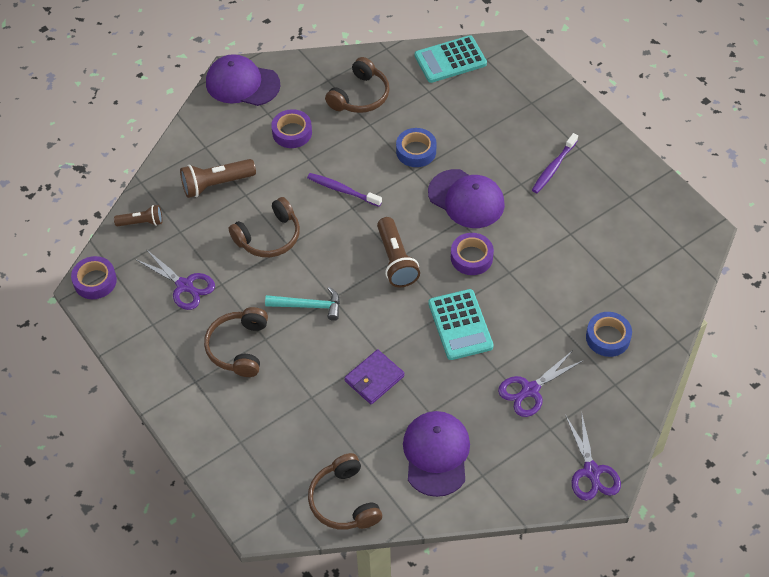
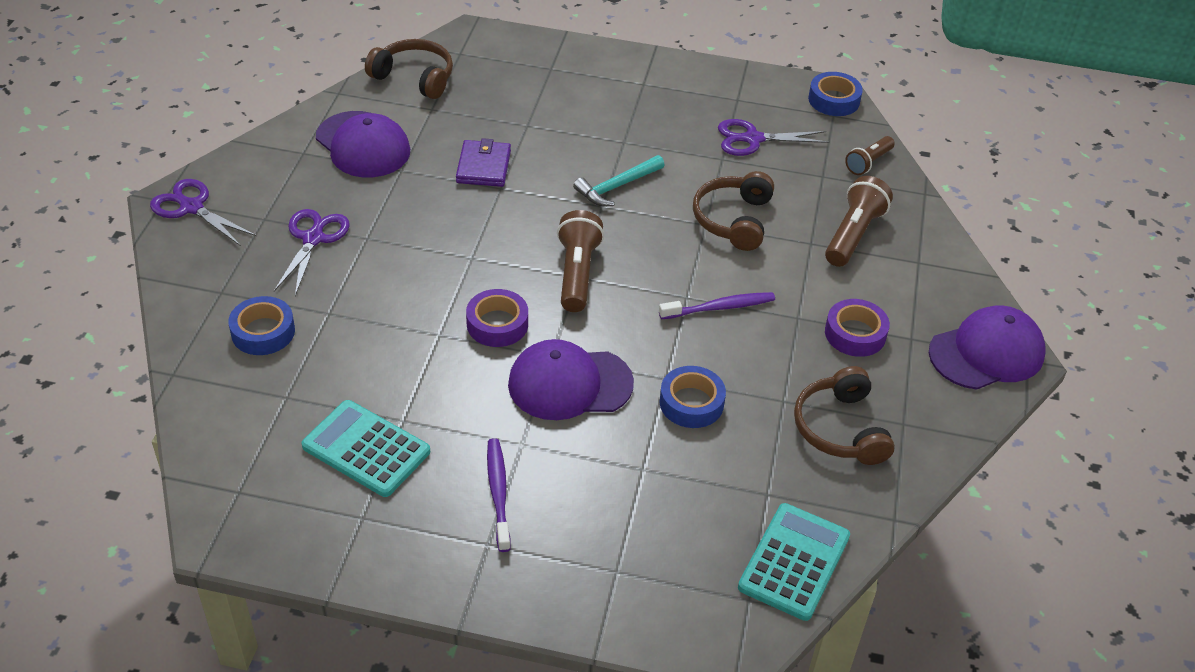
camera: 135 degrees right, 10 degrees down
(95, 281) = (834, 100): purple tape -> blue tape
(239, 347) = (638, 123): brown headphones -> none
(396, 261) = (577, 273): brown flashlight -> brown flashlight turned 60 degrees clockwise
(460, 325) = (443, 254): turquoise calculator -> turquoise calculator (366, 449)

